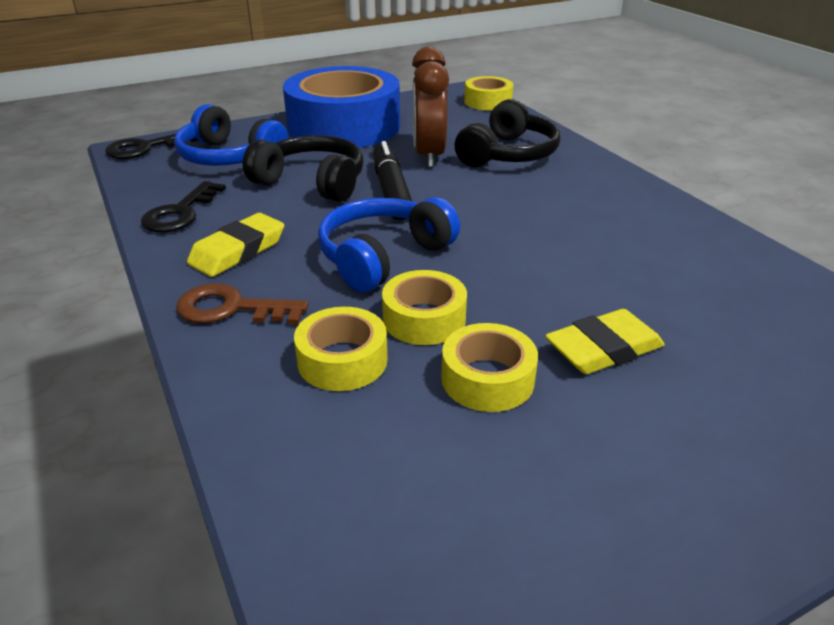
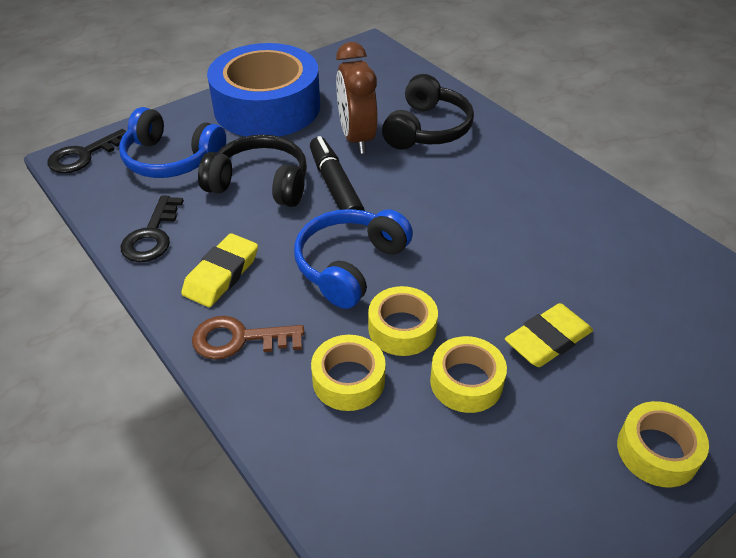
camera: 10 degrees left, 10 degrees up
(488, 102) = (393, 60): yellow tape -> yellow tape (657, 451)

